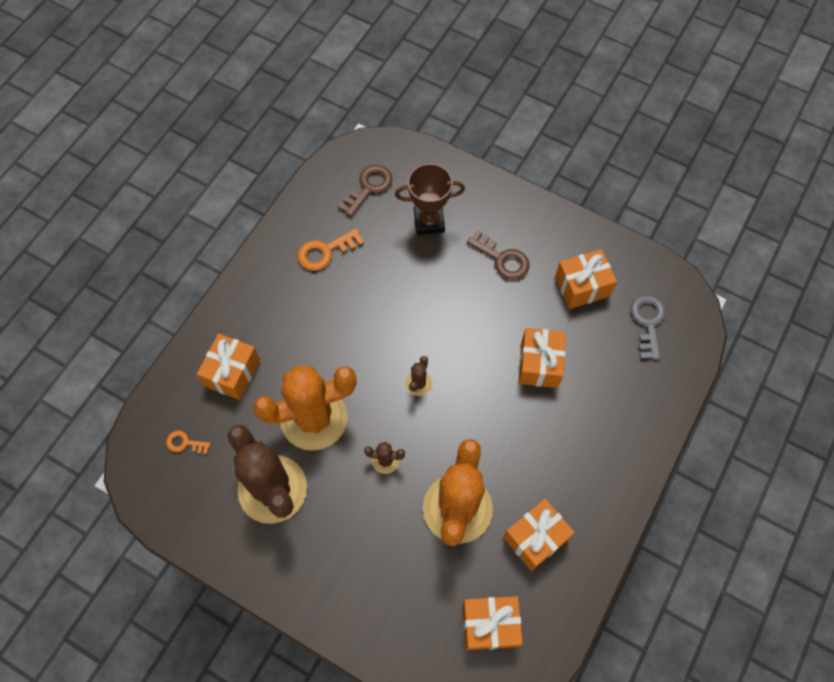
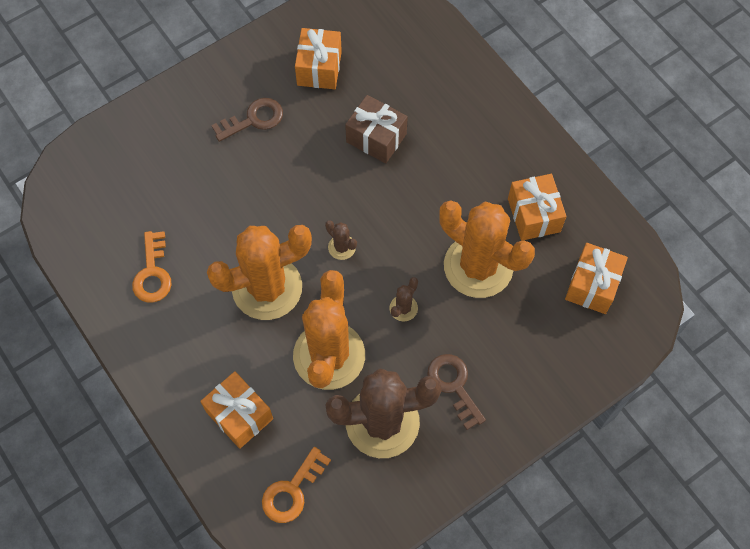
camera: 65 degrees left, 0 degrees up
(185, 443) = (292, 490): orange key -> orange key, size x1.68
(352, 342) = (267, 288): none -> orange cactus
(368, 187) = (103, 202): brown key -> brown key (454, 386)
(429, 221) = (175, 164): brown trophy -> none
(539, 364) = (376, 138): orange gift -> brown gift
(648, 322) = (382, 35): grey key -> none

